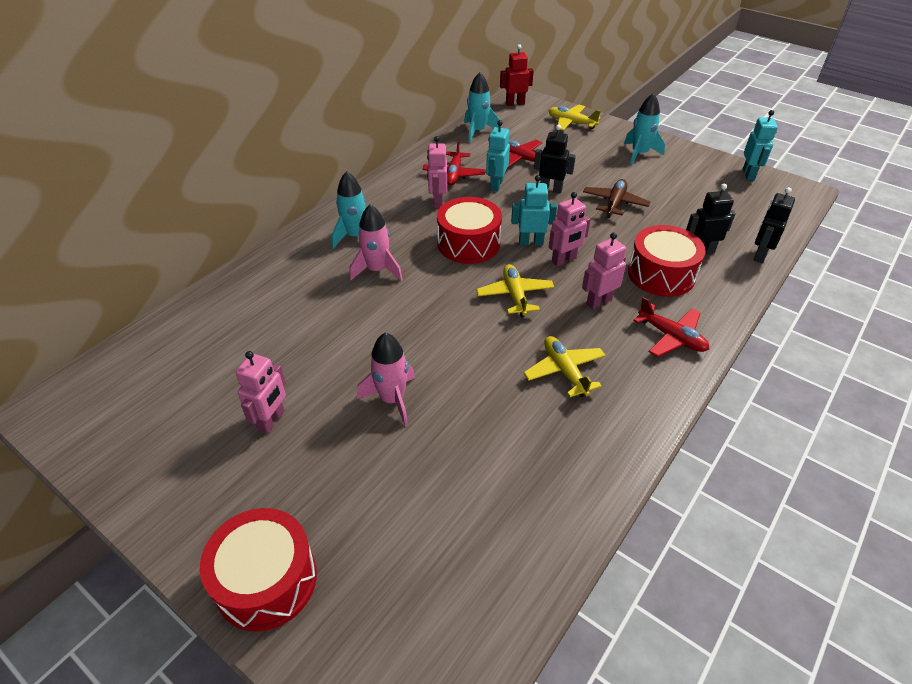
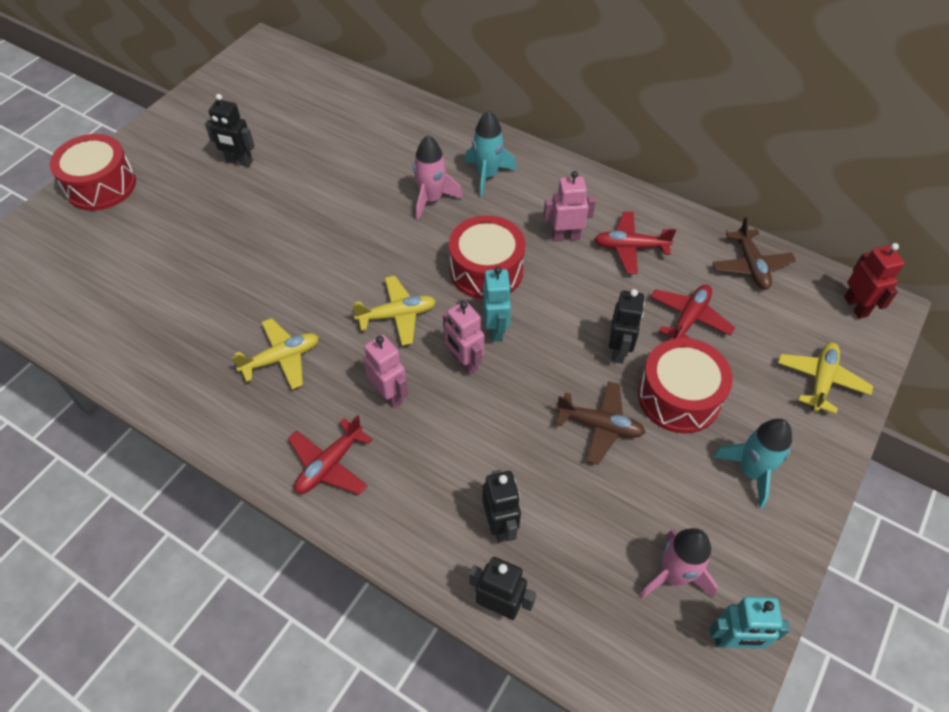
camera: 85 degrees right, 10 degrees up
(272, 421) = (239, 162): pink robot -> black robot
(392, 399) = (255, 231): pink rocket -> pink rocket (674, 575)
(478, 131) = (751, 266): turquoise rocket -> brown plane
(496, 185) = (616, 291): turquoise robot -> none
(661, 274) = (445, 467): red drum -> red drum (679, 397)

